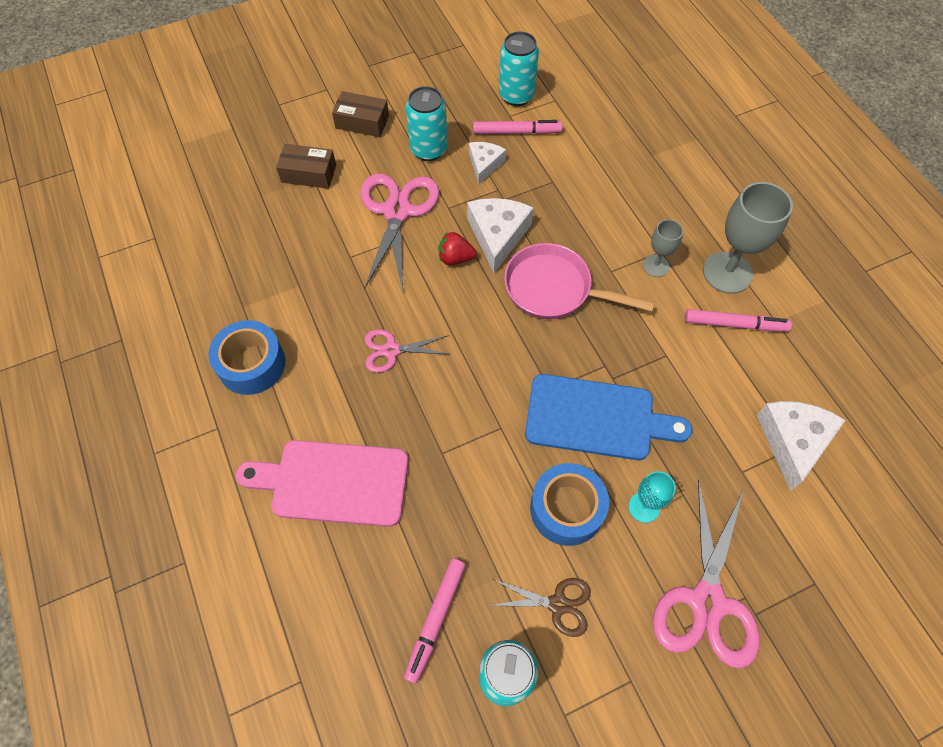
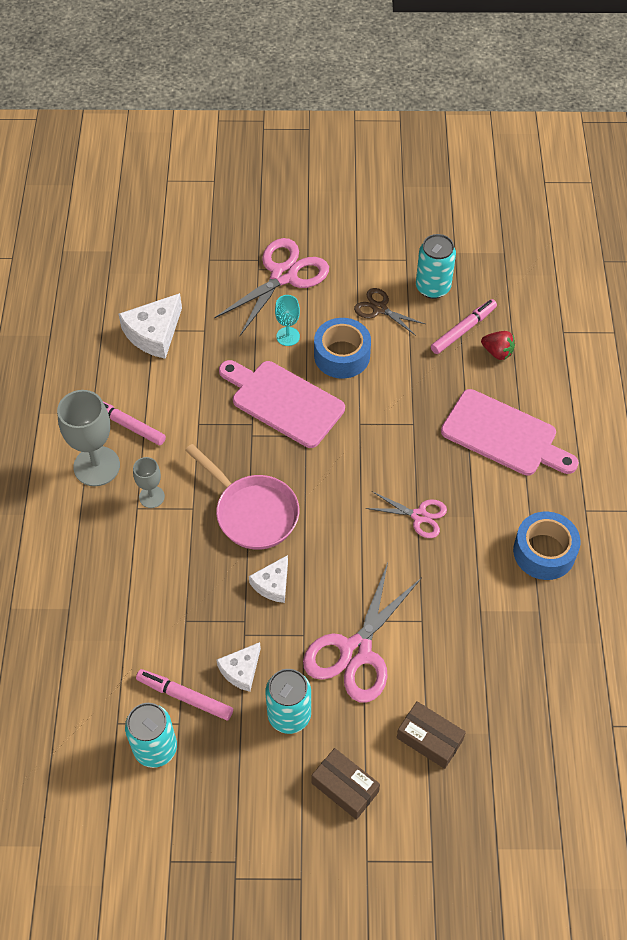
camera: 155 degrees left, 5 degrees down
(455, 258) = (324, 577): red strawberry -> red strawberry (497, 352)
(497, 235) = (273, 584): white cheese -> white cheese, size x0.61
(596, 418) = (283, 401): blue cutting board -> pink cutting board

